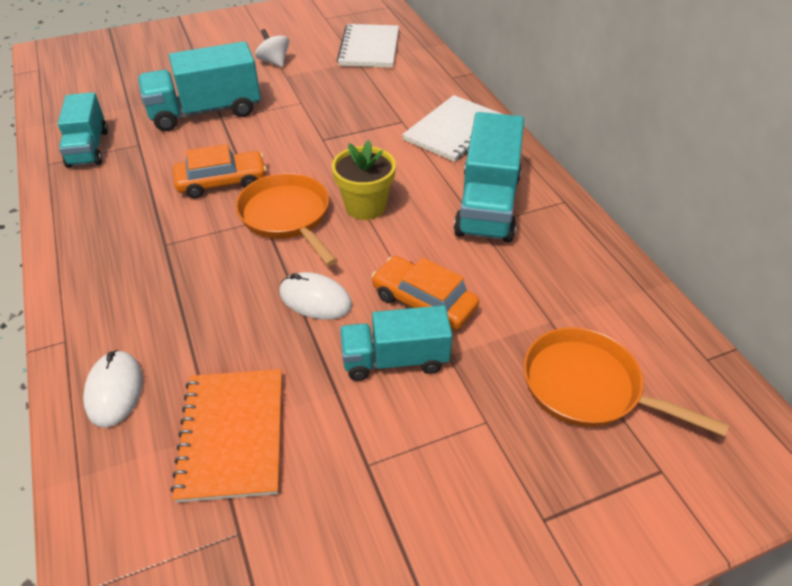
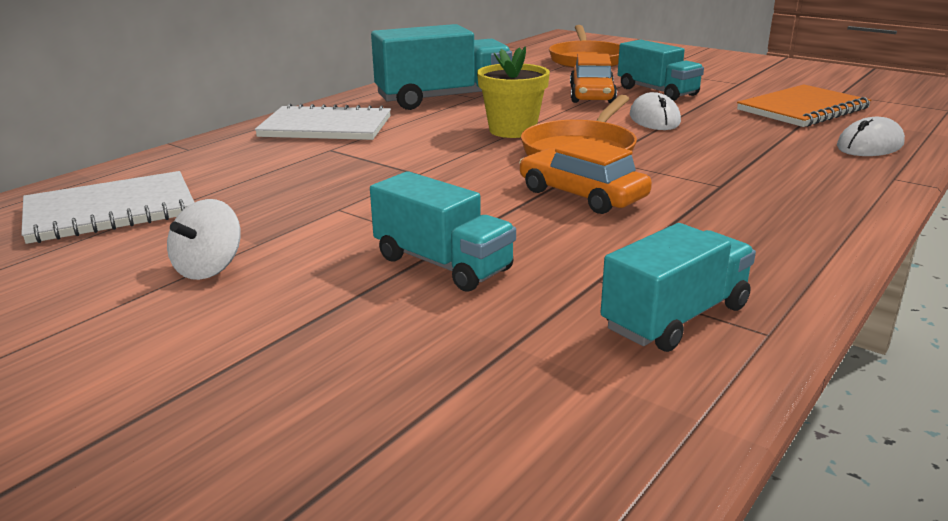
camera: 120 degrees left, 20 degrees down
(205, 112) = (443, 264): turquoise truck -> turquoise truck, size x0.66

